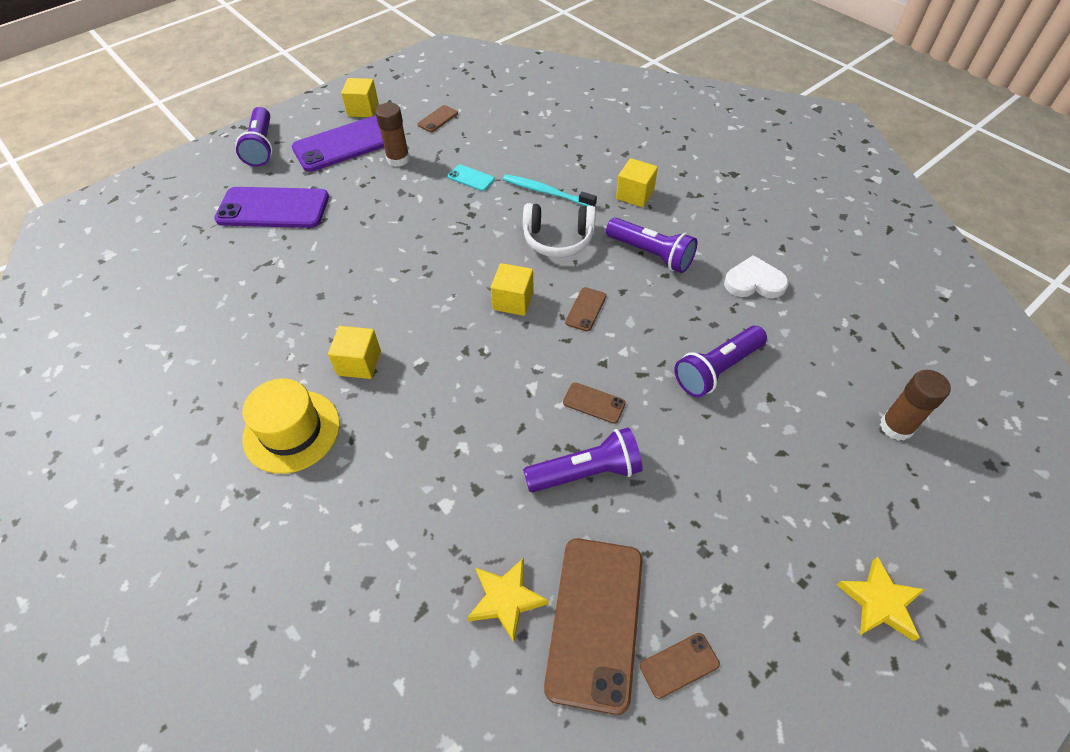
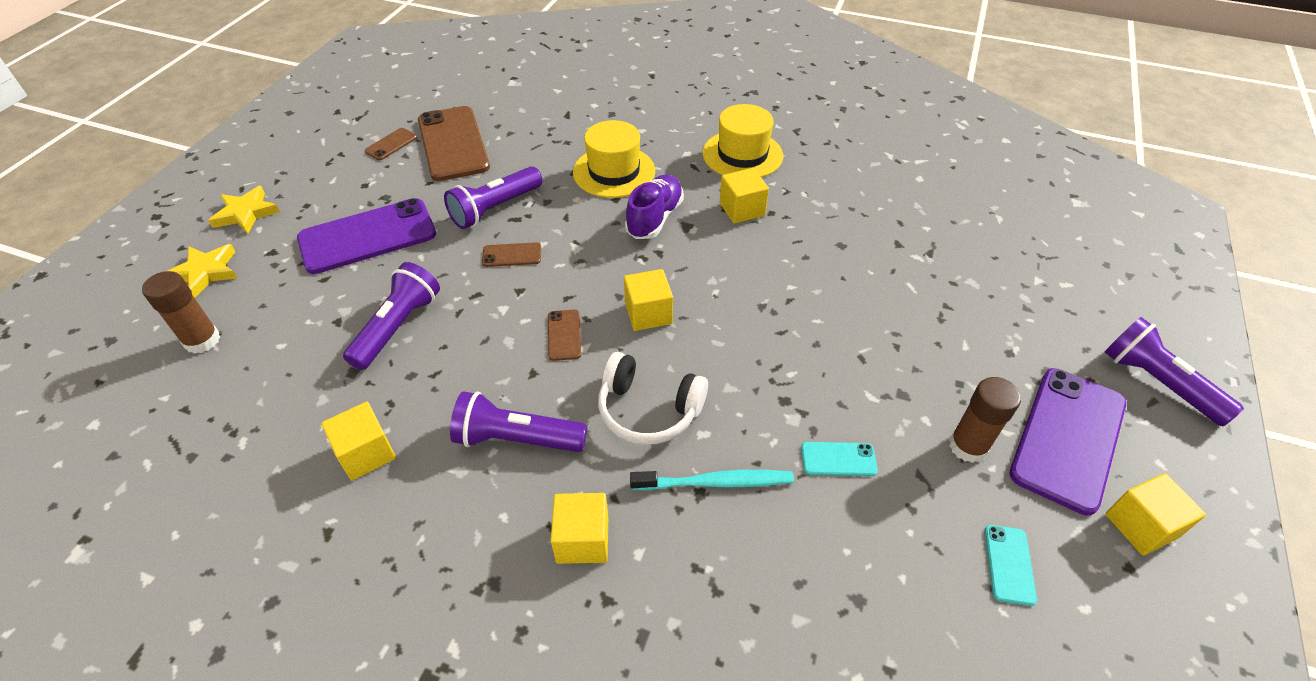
camera: 150 degrees right, 5 degrees down
(273, 208) = (1011, 307): purple phone -> purple phone (367, 236)
(436, 469) = (614, 172): none -> yellow hat
(438, 119) = (1009, 564): brown phone -> turquoise phone
(441, 388) = (654, 218): none -> purple shoe
(506, 599) = (517, 134): yellow star -> yellow star (205, 272)
(558, 239) = (648, 410): white headphones -> white headphones turned 135 degrees counterclockwise
(754, 282) = (366, 453): white heart -> yellow cube

